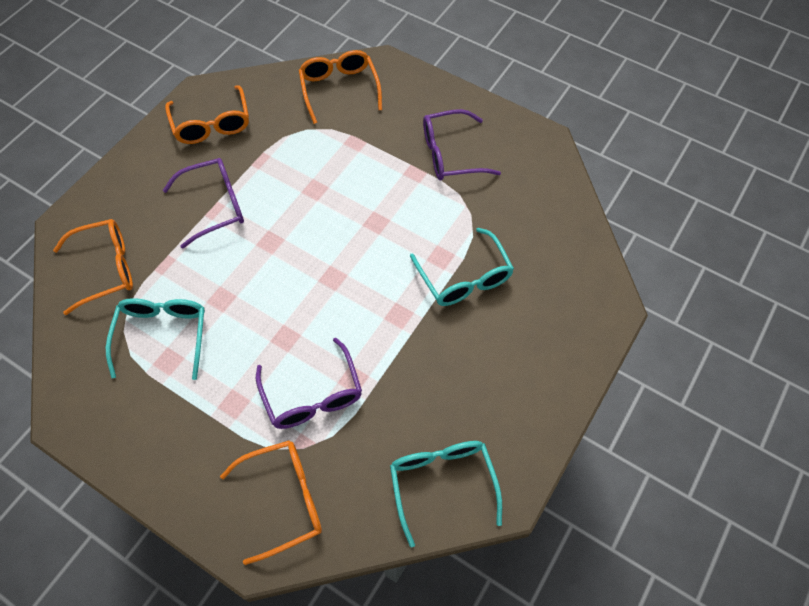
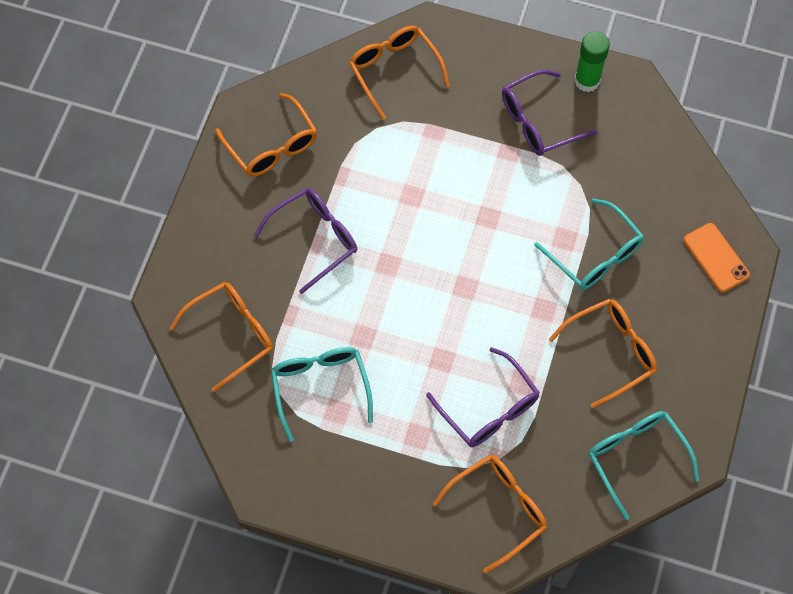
camera: 15 degrees left, 5 degrees up
(450, 371) = (610, 352): none -> orange glasses
(505, 131) = (587, 81): none -> green glue stick
(581, 307) = (716, 257): none -> orange phone

